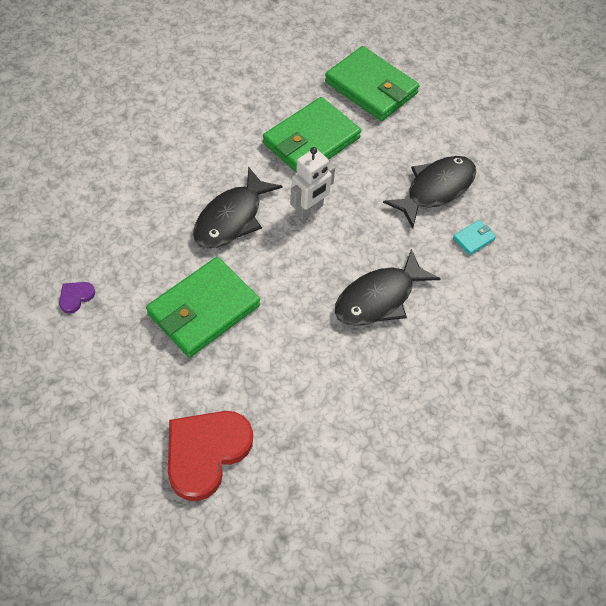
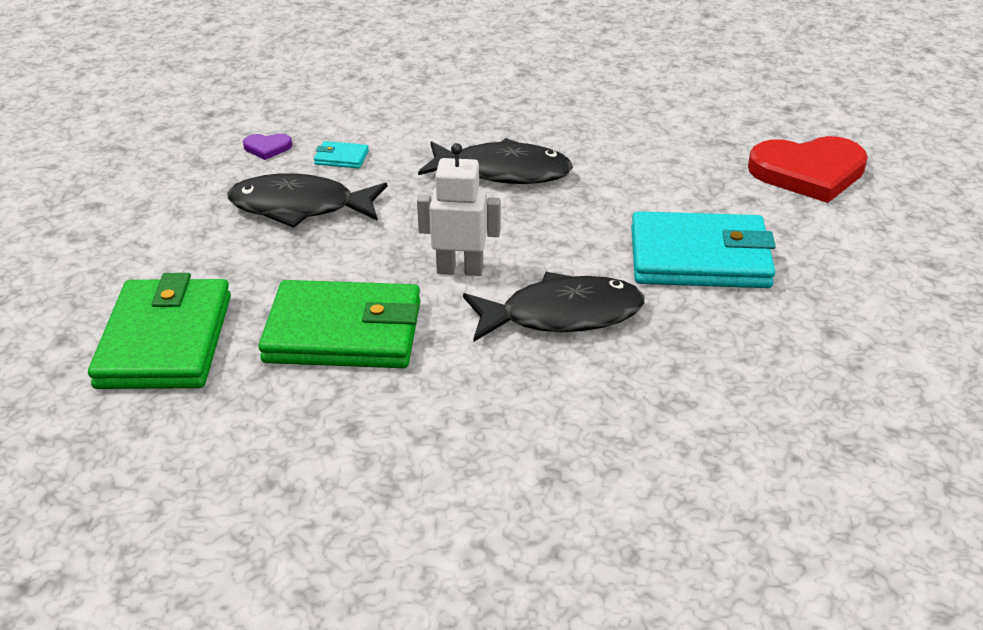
camera: 130 degrees left, 20 degrees down
(75, 297) = (853, 352): purple heart -> purple heart (267, 148)
(204, 310) = (699, 258): green wallet -> turquoise wallet

